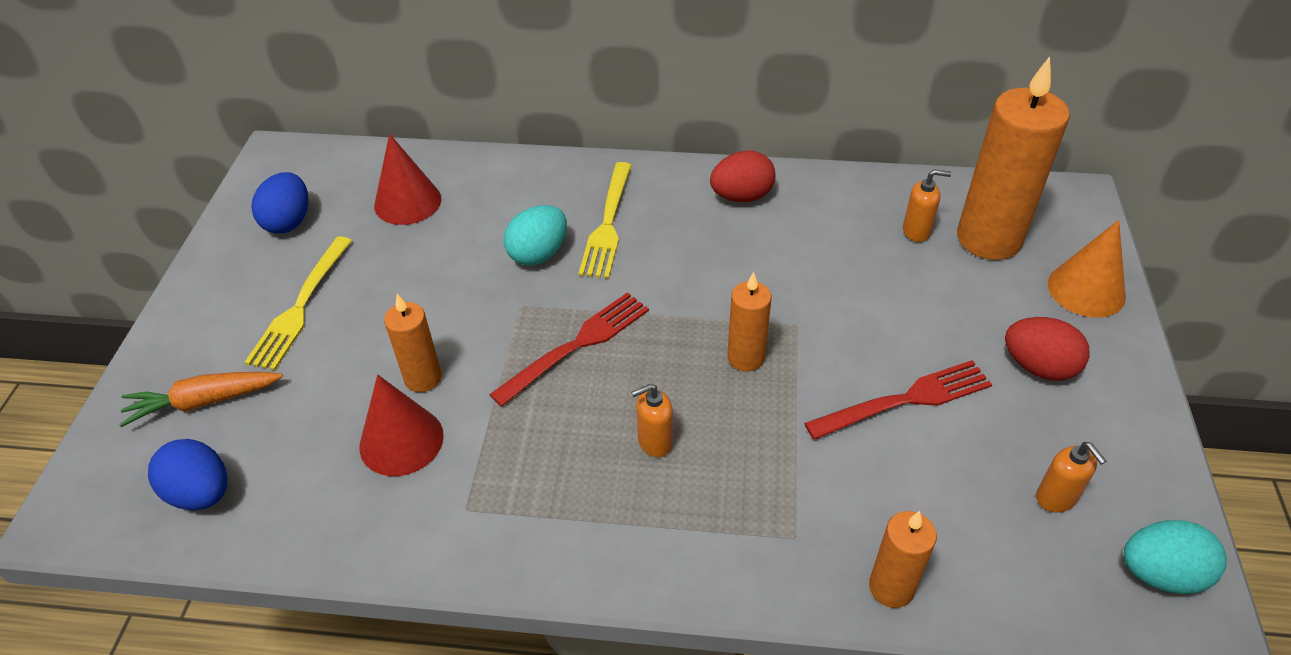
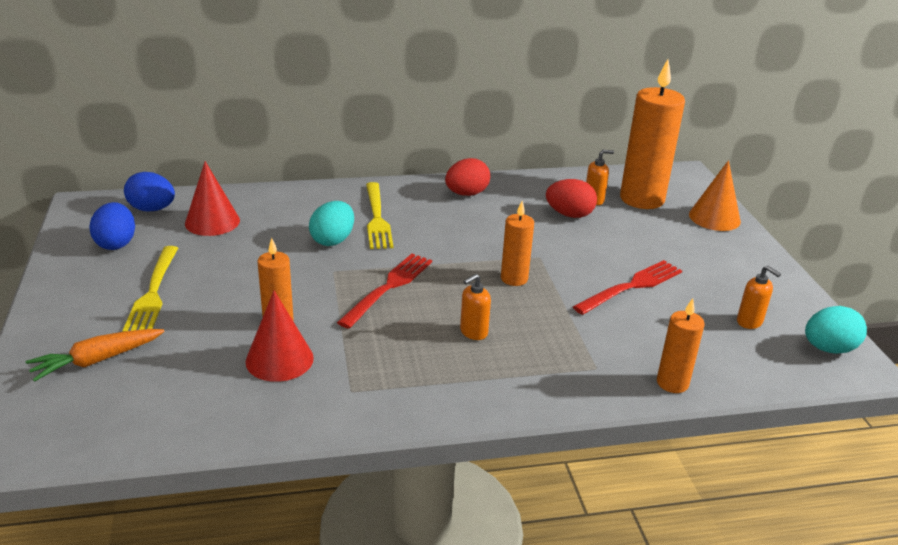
camera: 20 degrees left, 15 degrees down
(201, 493) = (124, 416): blue egg -> blue egg (152, 209)
(1038, 367) = (705, 259): red egg -> red egg (569, 215)

